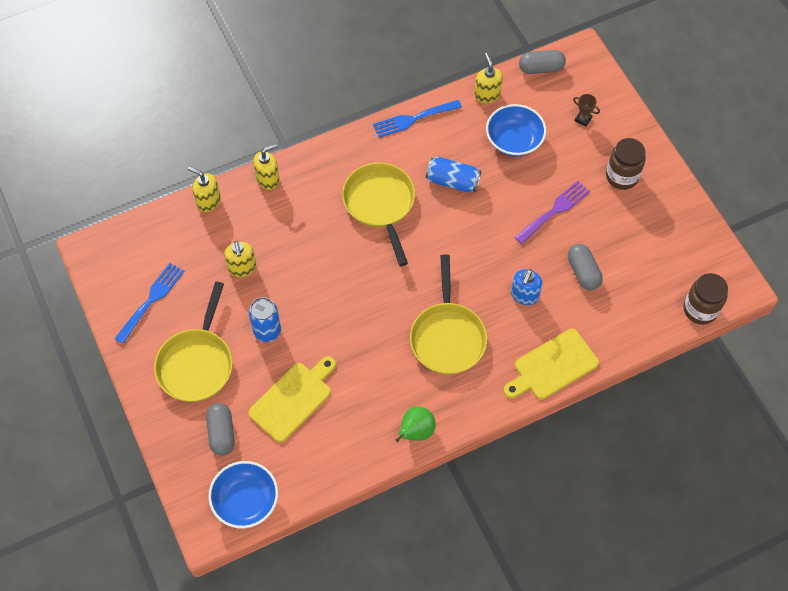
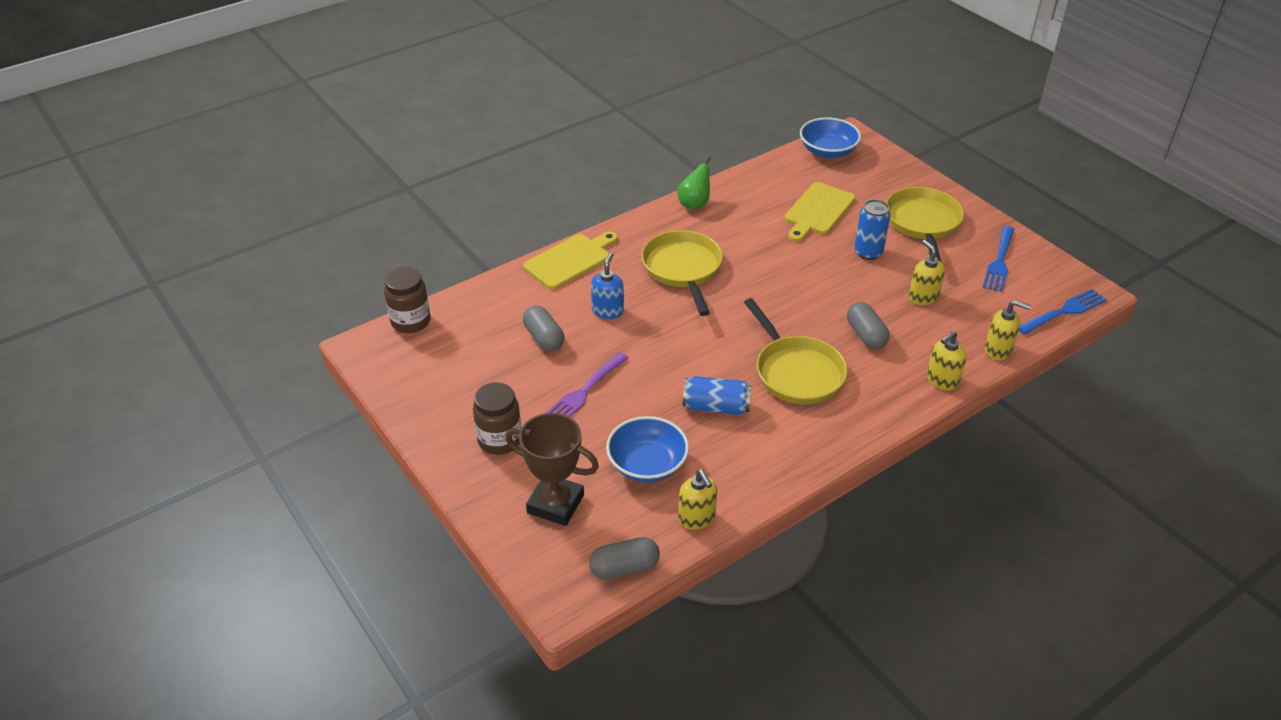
camera: 170 degrees right, 20 degrees down
(221, 433) = (871, 184): grey capsule -> grey capsule (866, 335)
(413, 119) = (789, 472): blue fork -> blue fork (1064, 311)
(583, 119) = (555, 504): brown trophy -> brown trophy, size x2.31

